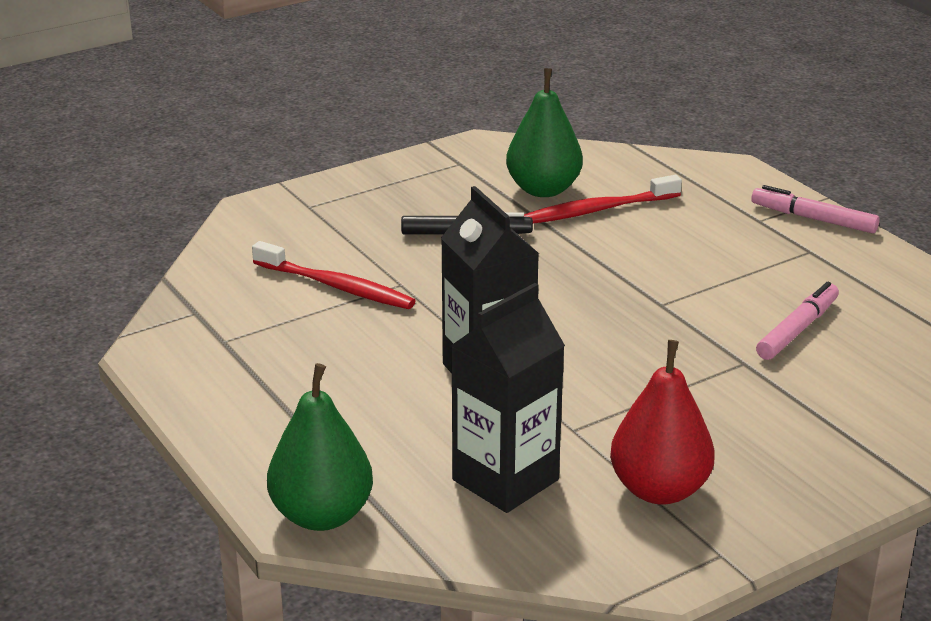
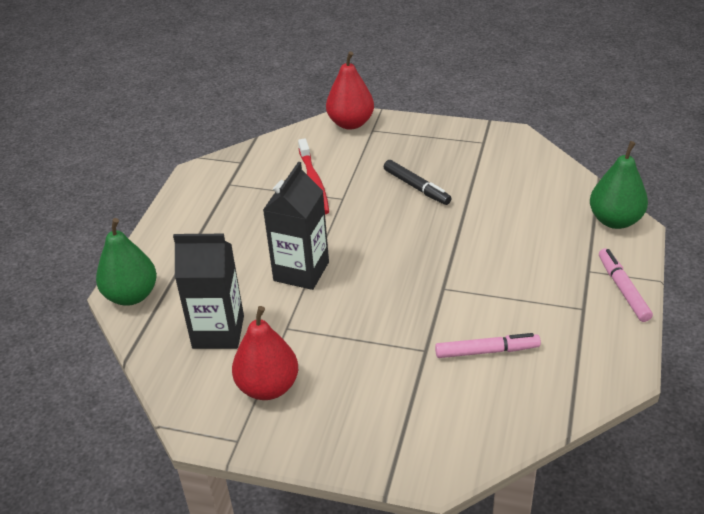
camera: 50 degrees right, 10 degrees up
(269, 211) = (351, 123): none -> red pear
(543, 189) = (499, 182): green pear -> green pear (615, 220)
(597, 210) = (506, 211): red toothbrush -> none

